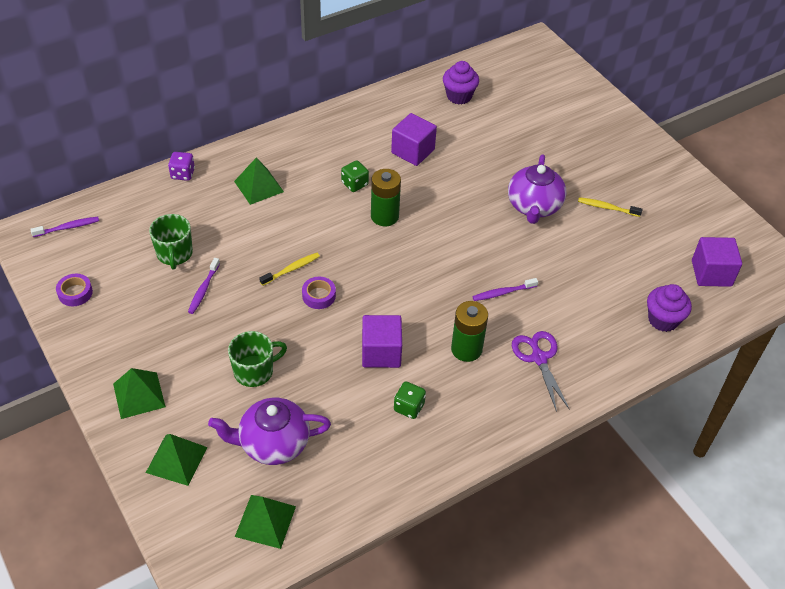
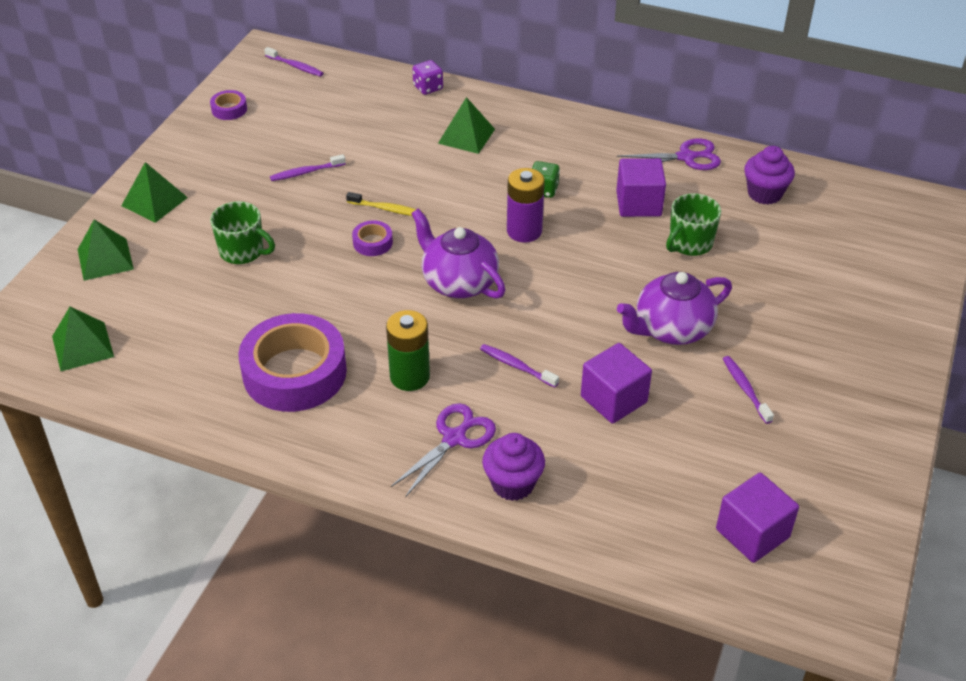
camera: 55 degrees right, 5 degrees down
(174, 254) = (329, 135): green mug -> green mug (689, 243)
(273, 443) = (171, 306): purple teapot -> purple teapot (458, 282)
(381, 352) = (344, 319): purple cube -> purple cube (613, 399)
(384, 216) = (524, 231): green battery -> purple battery
(392, 105) = (686, 157): none -> purple scissors
(409, 407) = (294, 372): green dice -> purple tape
(607, 208) = (745, 389): yellow toothbrush -> purple toothbrush
(663, 320) = (623, 520): purple cupcake -> purple cupcake (513, 484)

